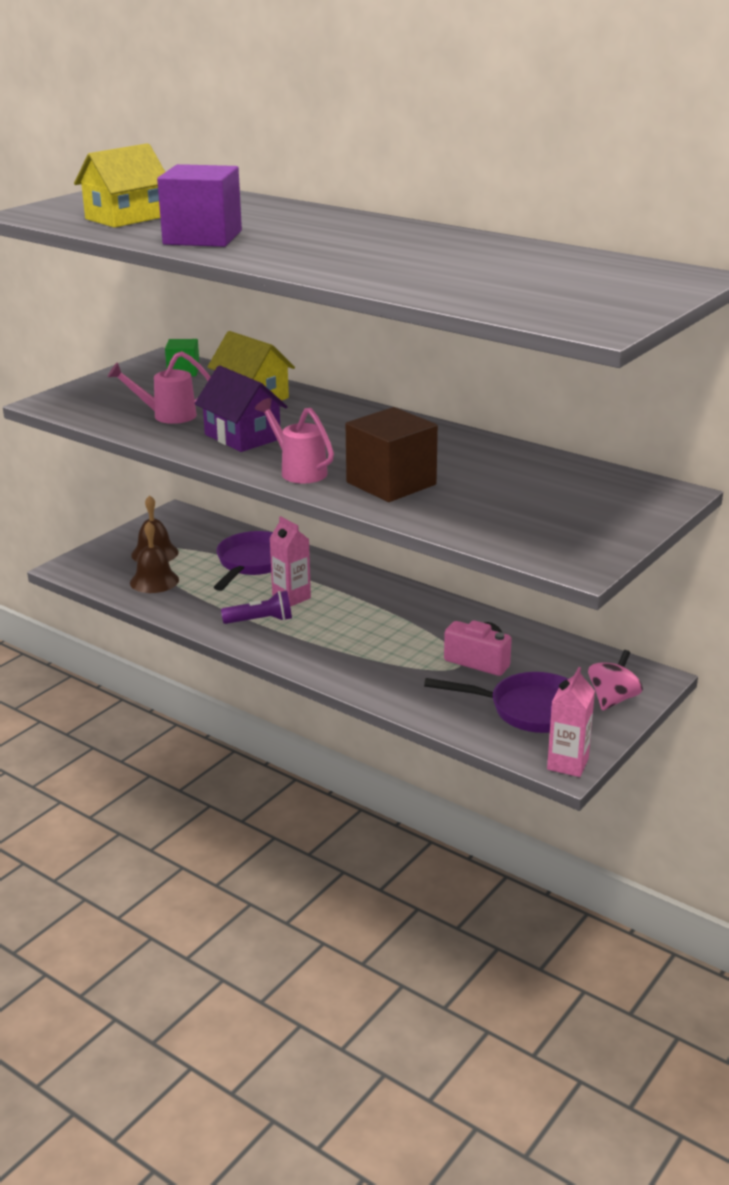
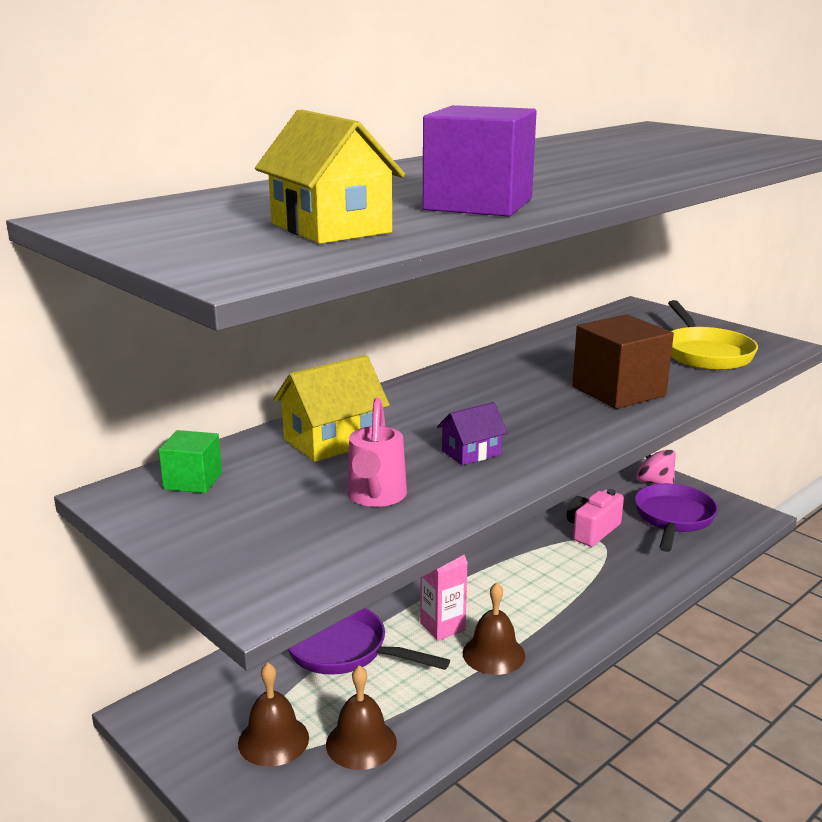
camera: 80 degrees left, 5 degrees down
(242, 437) = (471, 452): purple house -> purple house, size x0.59
(260, 620) = (493, 654): purple flashlight -> brown bell
(298, 471) = (582, 429): pink watering can -> none
(524, 524) = (705, 353): none -> yellow pan
(567, 764) = (752, 514): pink carton -> none

